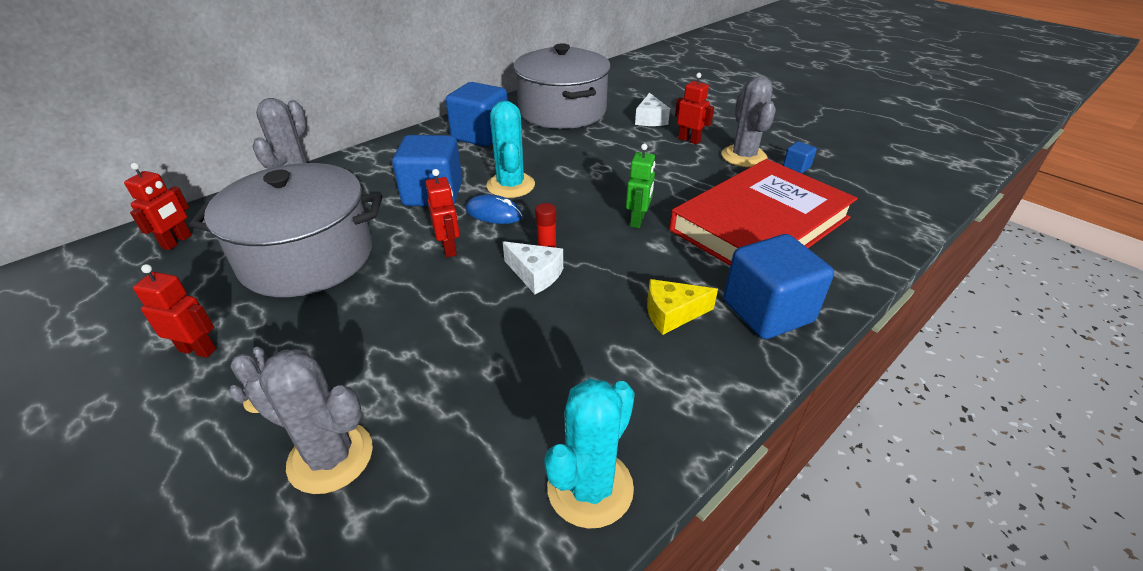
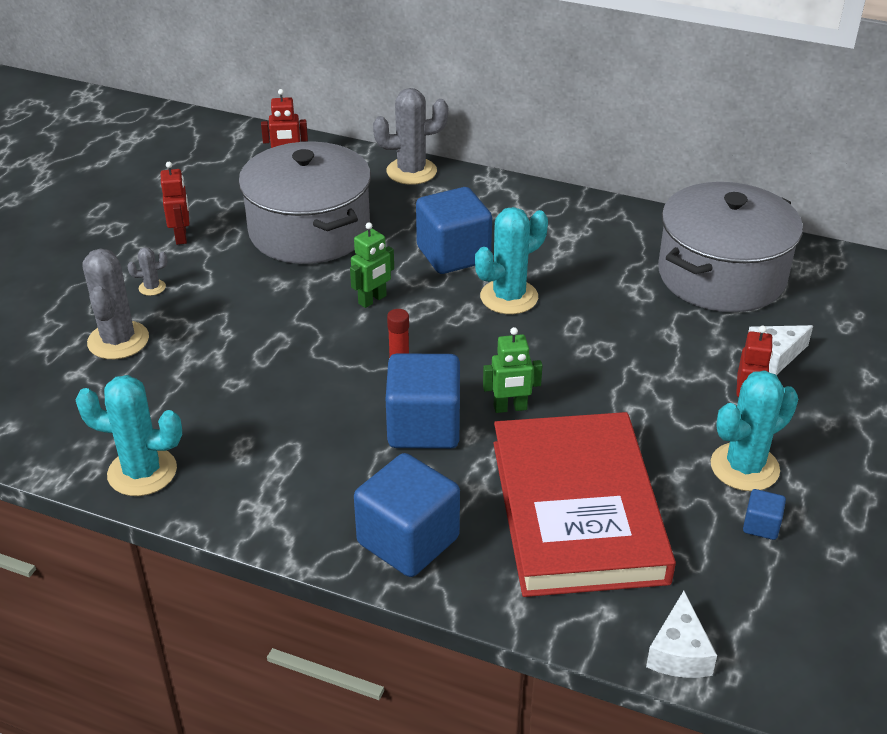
camera: 65 degrees right, 0 degrees up
(449, 248) = (372, 300): red robot -> green robot
(480, 135) = (598, 238): blue cube -> blue cube (424, 427)
(494, 213) = (448, 305): blue mouse -> none
(535, 274) = (367, 366): white cheese -> white cheese (679, 652)
(672, 314) = (363, 471): yellow cheese -> none
(744, 157) = (744, 467): grey cactus -> turquoise cactus
(760, 224) = (577, 510): red book -> red book turned 60 degrees clockwise

